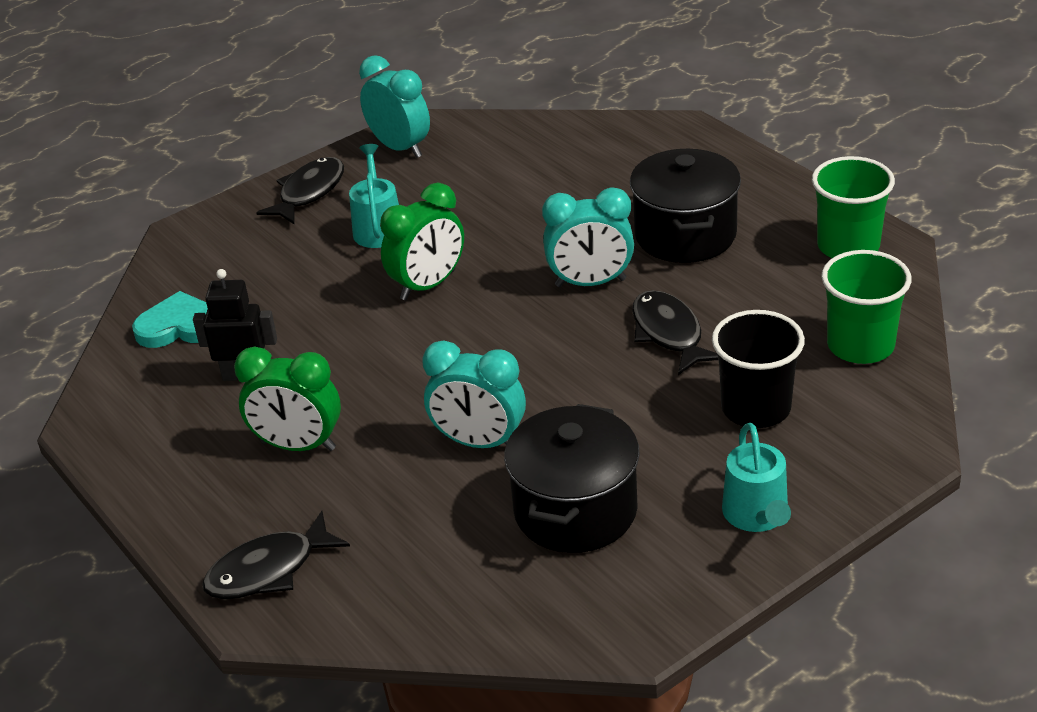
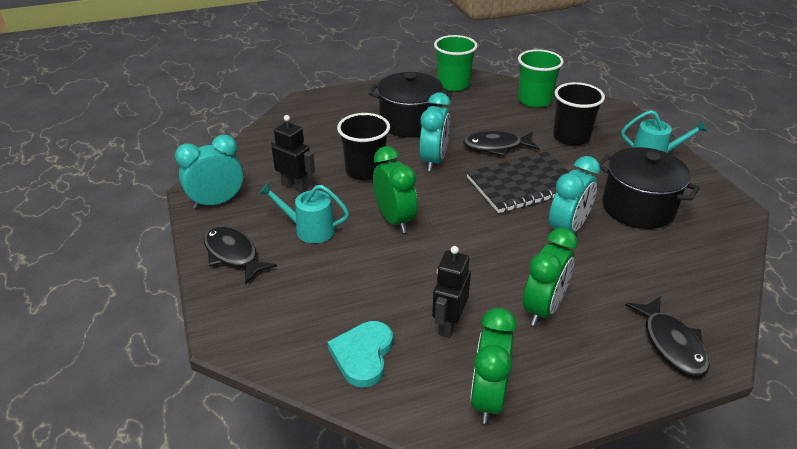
camera: 75 degrees left, 0 degrees up
(140, 427) = (488, 398): none -> green clock
(460, 190) = (295, 187): none -> black robot
(528, 232) = (365, 171): none -> black cup
(575, 380) = (523, 184): none -> black notebook

